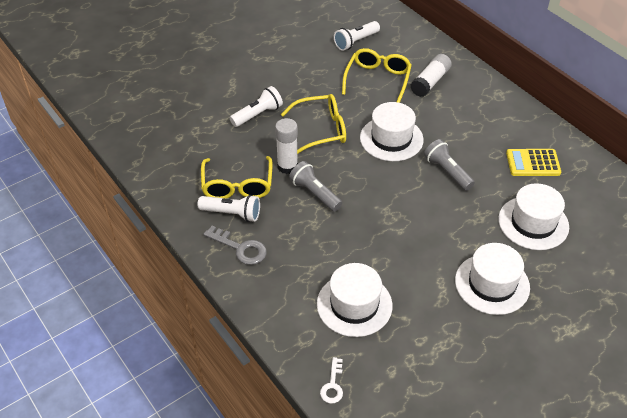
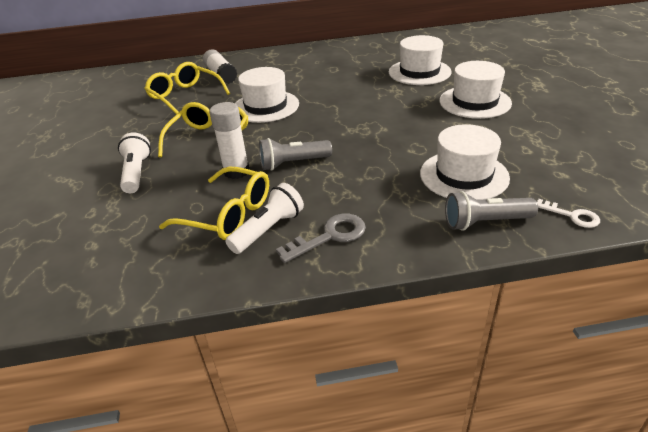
camera: 60 degrees left, 10 degrees down
(355, 42) = (121, 95): white flashlight -> none
(447, 172) = (332, 91): grey flashlight -> grey flashlight (485, 222)
(533, 163) = (357, 58): yellow calculator -> none

